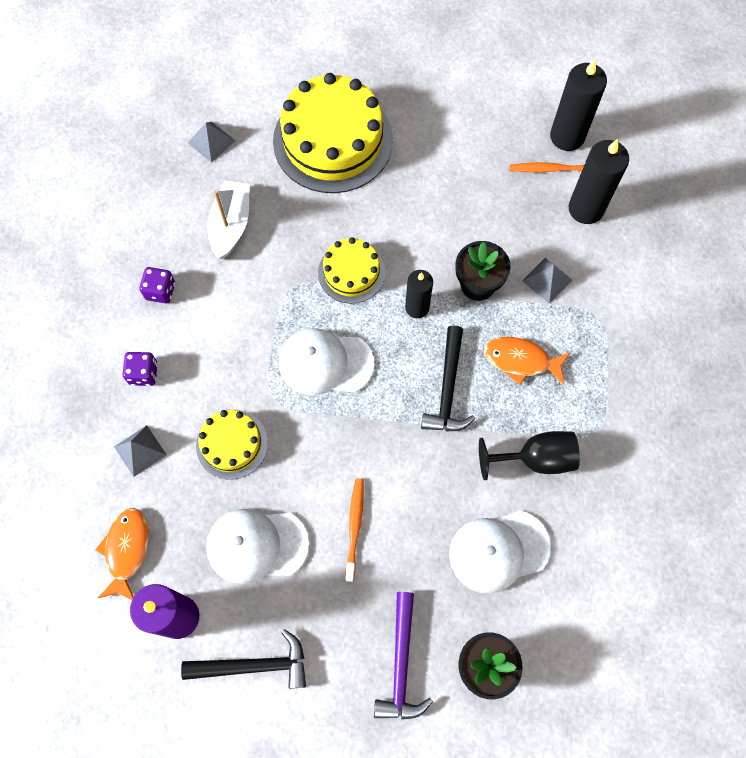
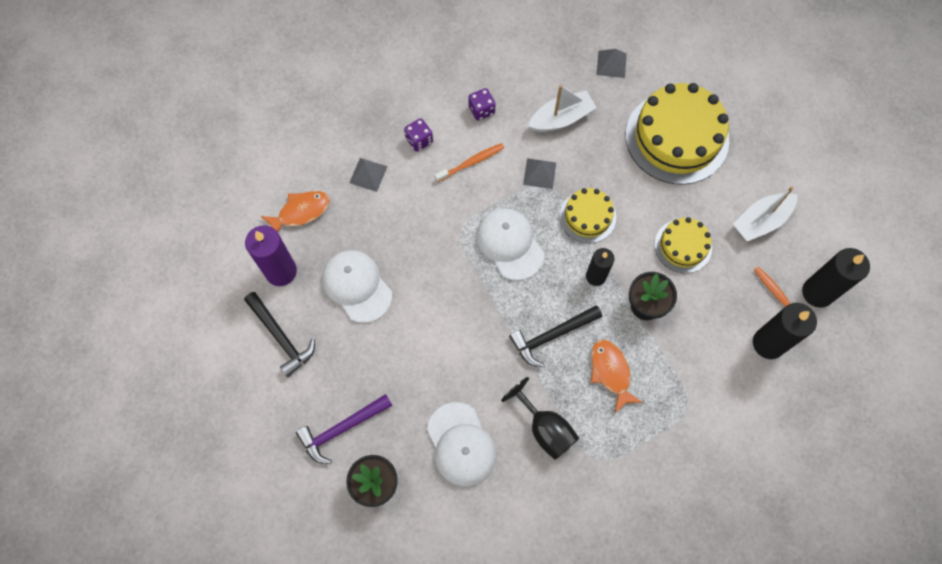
camera: 55 degrees right, 0 degrees up
(232, 444) = (412, 225): yellow cake -> yellow cake (683, 246)
(354, 527) = (411, 339): orange toothbrush -> orange toothbrush (471, 163)
(468, 132) = (761, 221): none -> white boat
(498, 551) = (461, 444): white cap -> white cap turned 150 degrees counterclockwise
(547, 280) = (687, 351): grey pyramid -> grey pyramid (539, 173)

